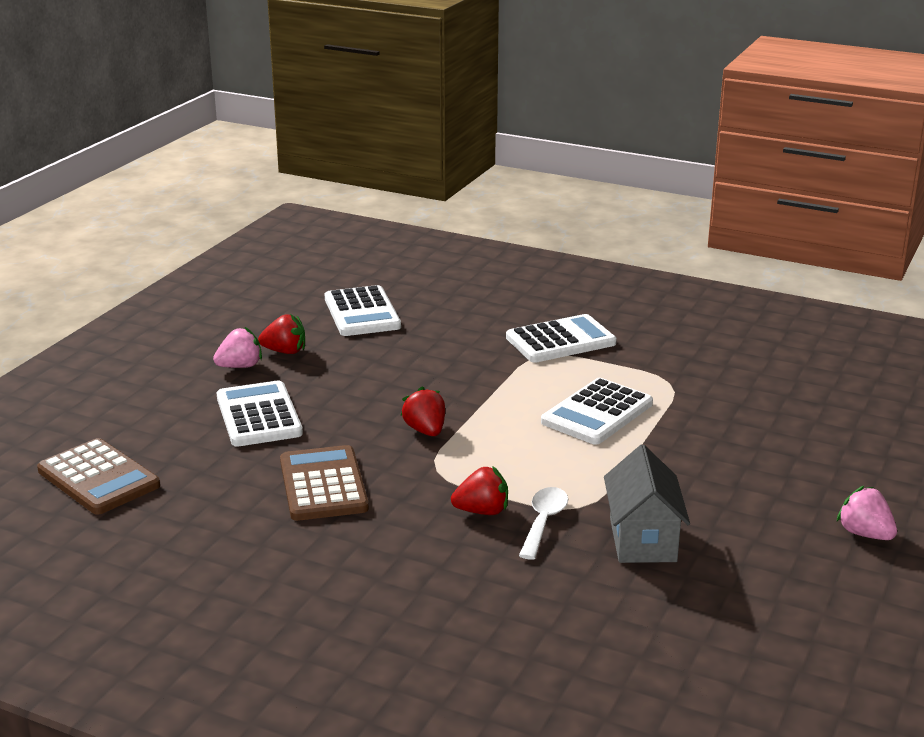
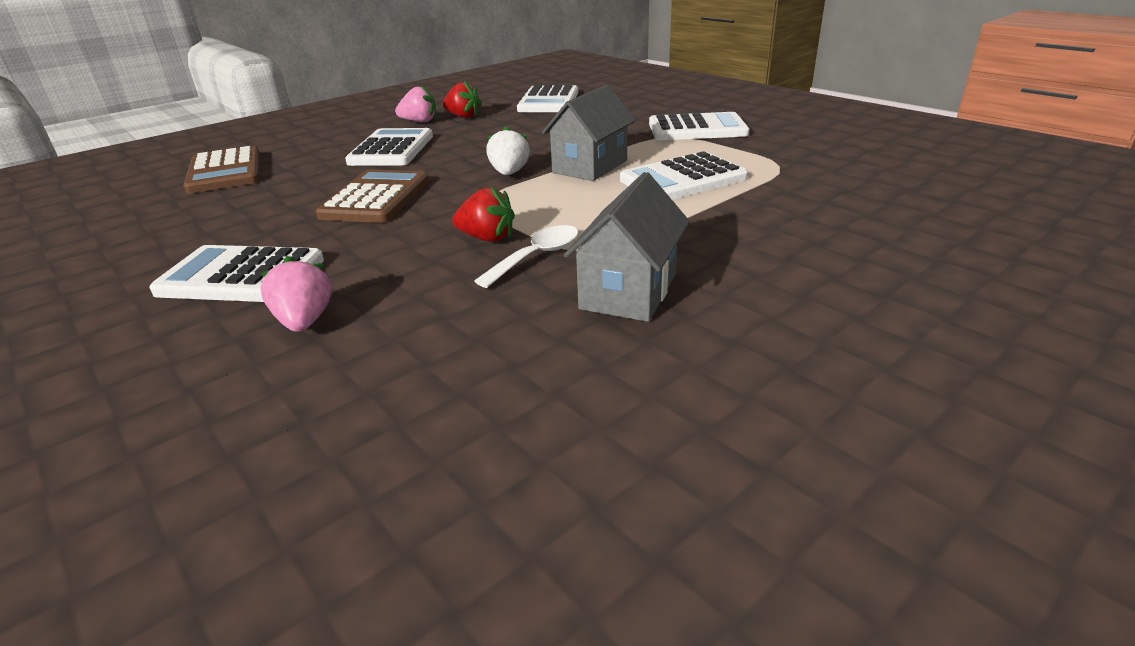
camera: 25 degrees right, 5 degrees up
(303, 593) = (241, 276): none -> white calculator
(425, 431) = (509, 173): red strawberry -> white strawberry
(498, 409) = (590, 166): none -> grey house
(865, 534) = (938, 338): pink strawberry -> pink strawberry (304, 321)

